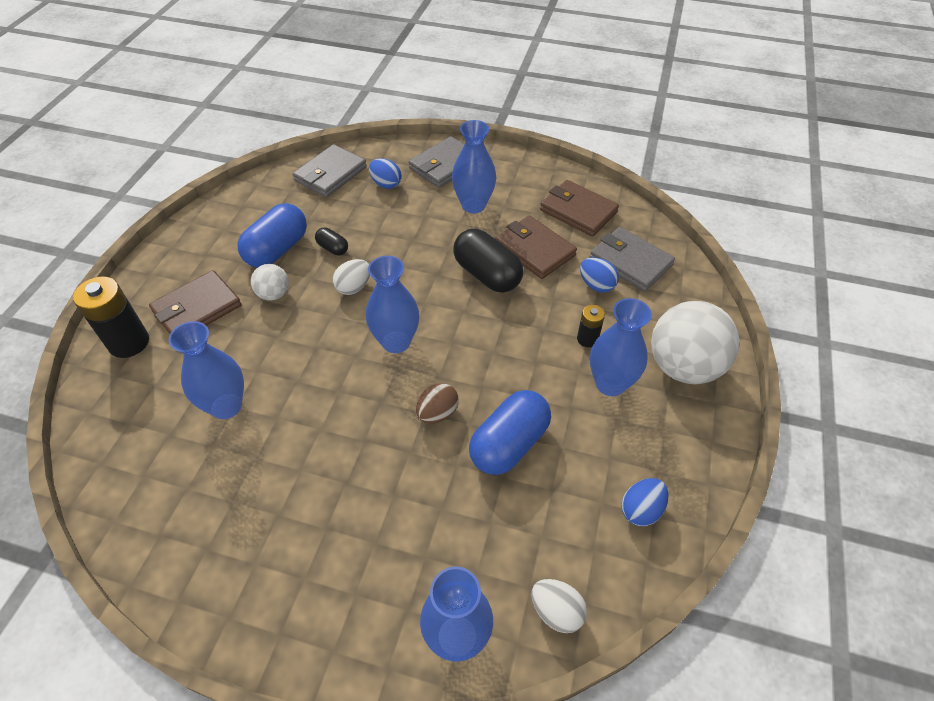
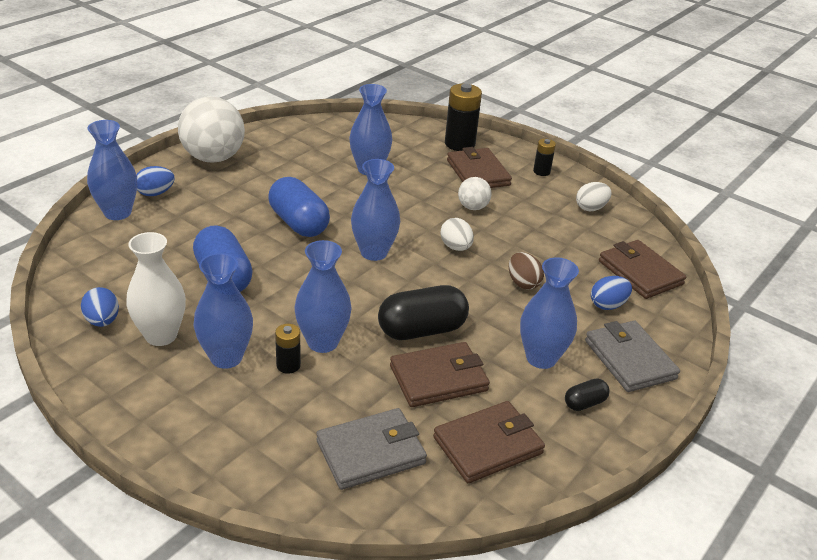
camera: 110 degrees right, 15 degrees down
(175, 261) = (541, 171): none -> black battery
(277, 250) = (530, 219): blue capsule -> blue capsule (299, 223)
(331, 174) = (640, 273): grey wallet -> brown wallet
(333, 248) = (516, 248): black capsule -> black capsule (584, 403)
(437, 413) = (283, 252): brown egg -> brown egg (523, 283)
(545, 329) = (322, 342): none -> blue vase
(556, 611) = (85, 253): white egg -> white egg (591, 208)
(596, 285) = (354, 405): blue egg -> blue egg (155, 193)
(622, 447) = (161, 335): none -> white vase
(683, 367) = (199, 419): white ball -> white ball (213, 158)

